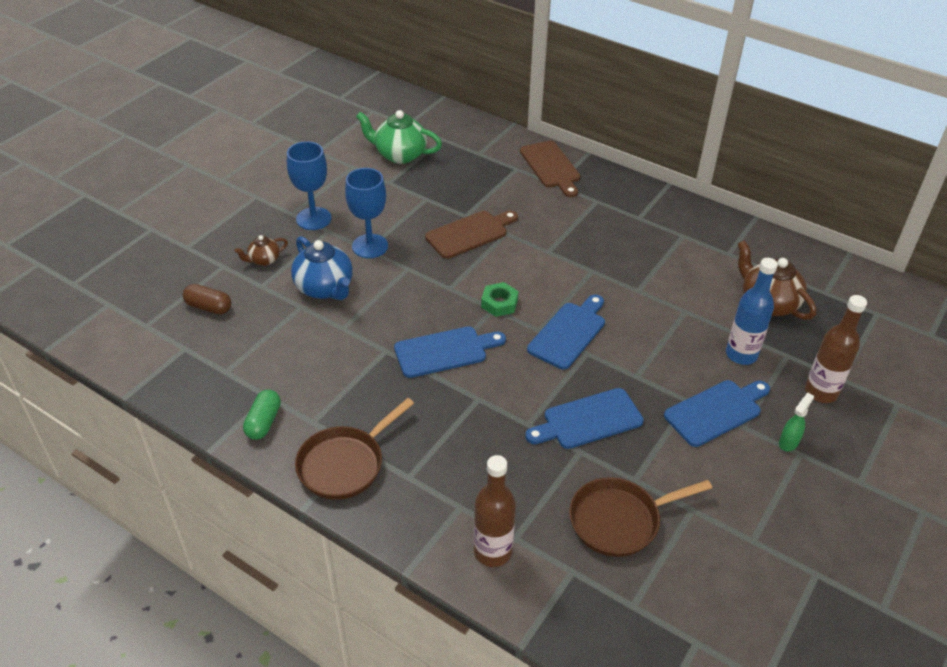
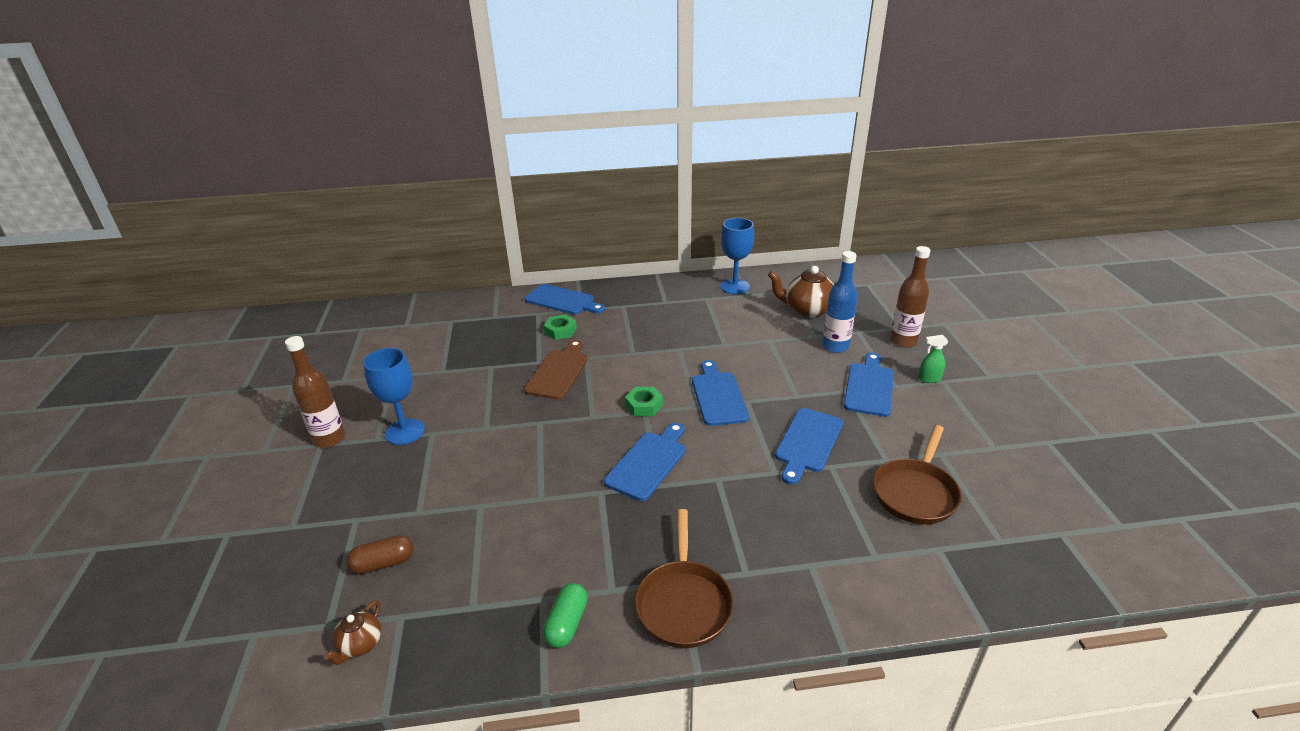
camera: 40 degrees left, 10 degrees down
(263, 422) = (567, 623): green capsule -> green capsule turned 45 degrees clockwise
(264, 260) = (394, 490): brown teapot -> brown teapot (360, 645)
(325, 288) = (485, 478): blue teapot -> none
(370, 246) = (485, 424): blue goblet -> blue goblet (735, 287)
(399, 155) = (427, 348): green teapot -> none
(492, 552) = (876, 579): brown bottle -> brown bottle (329, 439)
(515, 196) = (560, 331): none -> green nut
(551, 167) = (562, 300): brown cutting board -> blue cutting board
(789, 442) = (929, 379): green spray bottle -> green spray bottle turned 90 degrees counterclockwise

